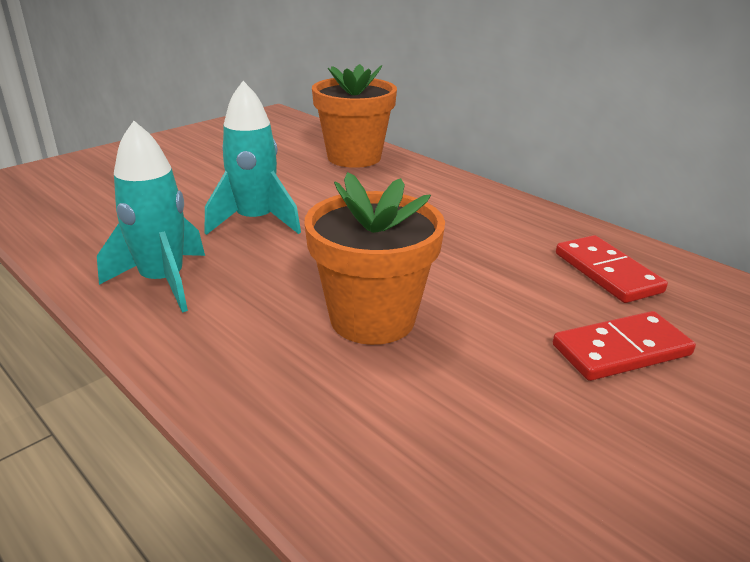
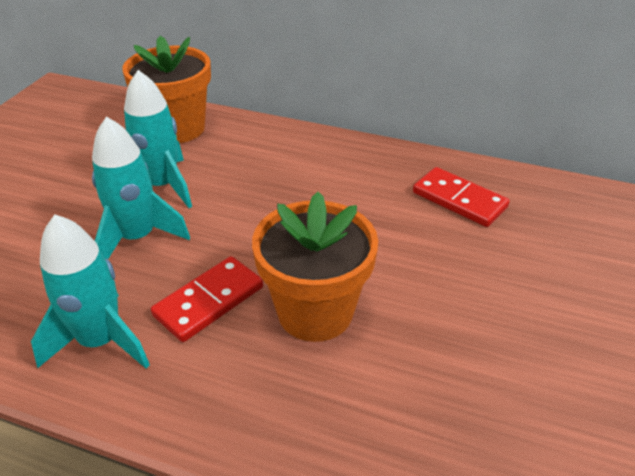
camera: 25 degrees left, 10 degrees up
(306, 192) = (162, 186): none -> turquoise rocket
(621, 350) = (507, 273): red domino -> red domino (209, 301)

